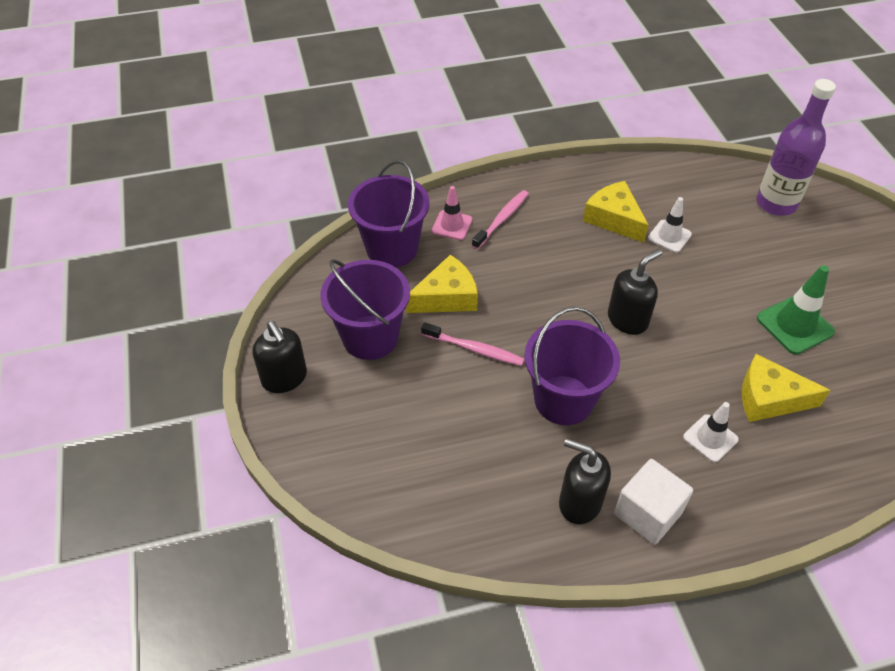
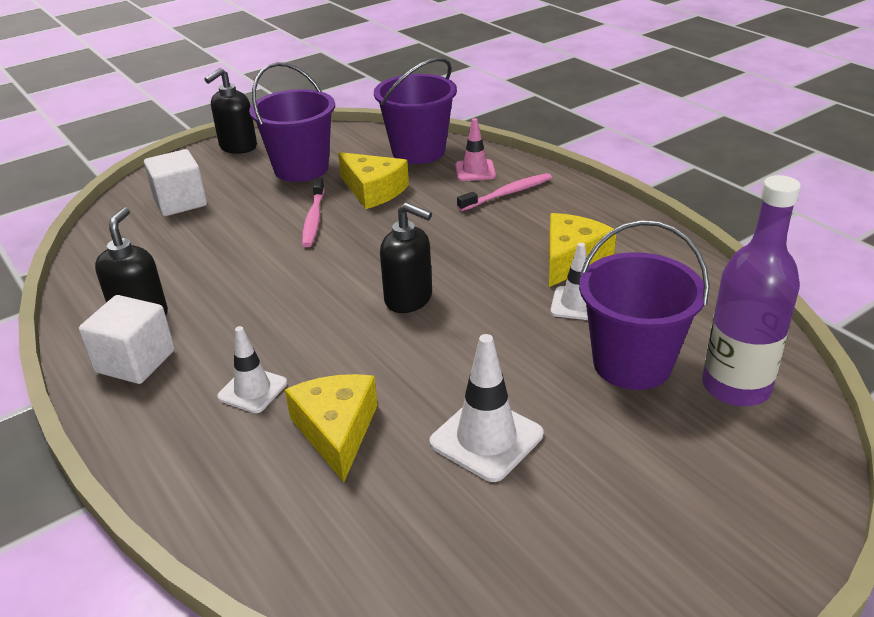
camera: 70 degrees right, 15 degrees down
(380, 446) = (180, 202): none -> white cube
(502, 219) = (507, 193): pink toothbrush -> pink toothbrush turned 45 degrees counterclockwise
(563, 400) = (270, 281): purple bucket -> purple bucket (632, 363)
(795, 325) = (486, 438): green traffic cone -> white traffic cone

